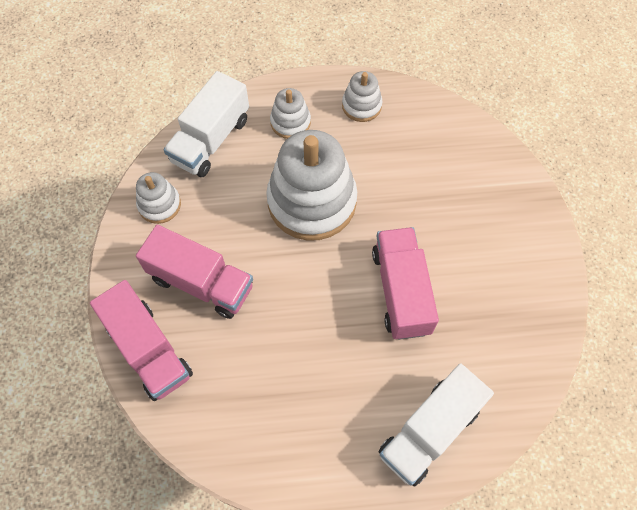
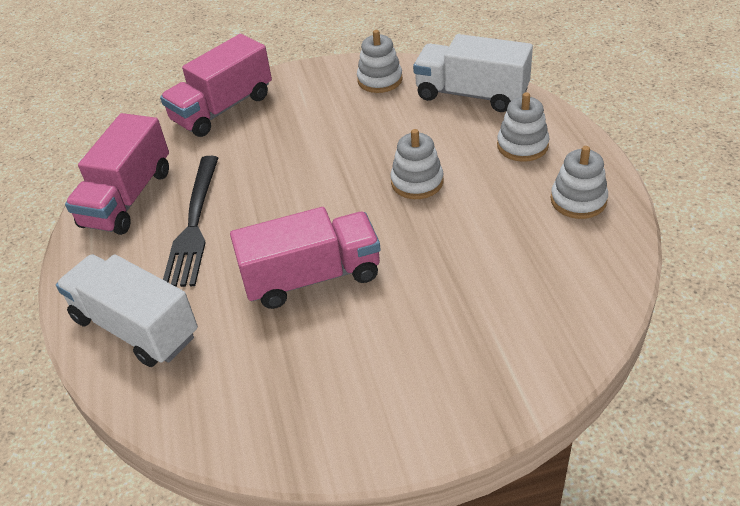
camera: 85 degrees right, 20 degrees down
(201, 283) = (297, 124): pink truck -> pink truck (127, 198)
(312, 201) = (417, 182): white stacking toy -> white stacking toy, size x0.48
(316, 382) = (194, 224): none -> black fork

